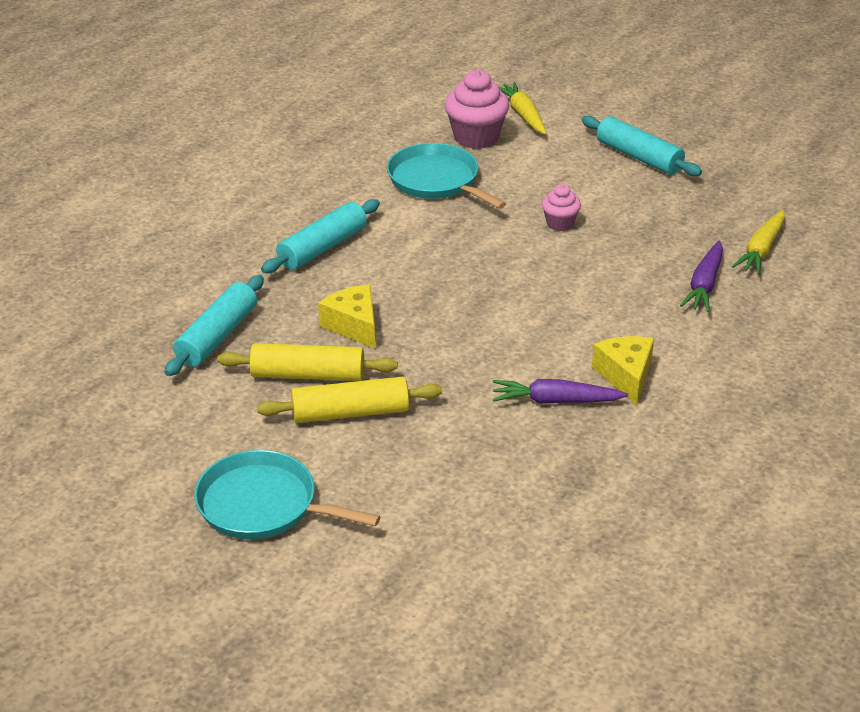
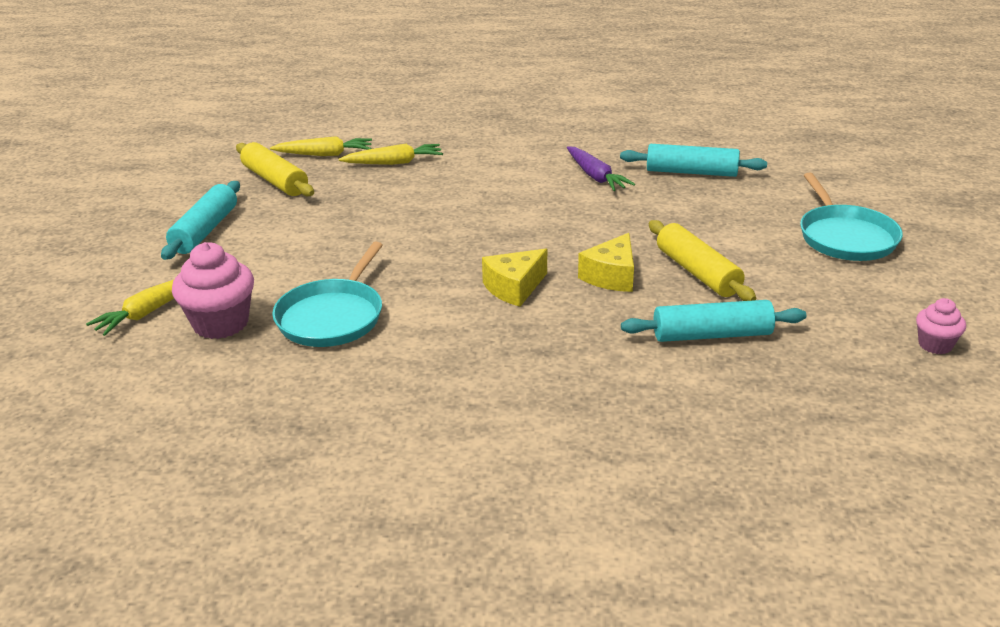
camera: 120 degrees left, 5 degrees down
(322, 247) = (516, 336): turquoise rolling pin -> turquoise rolling pin (691, 172)
(350, 413) = (712, 240): yellow rolling pin -> yellow rolling pin (275, 180)
(560, 223) = (357, 235): pink cupcake -> pink cupcake (935, 345)
(625, 376) = (537, 162): yellow cheese -> yellow cheese (514, 288)
(704, 285) = (394, 163): purple carrot -> yellow carrot

